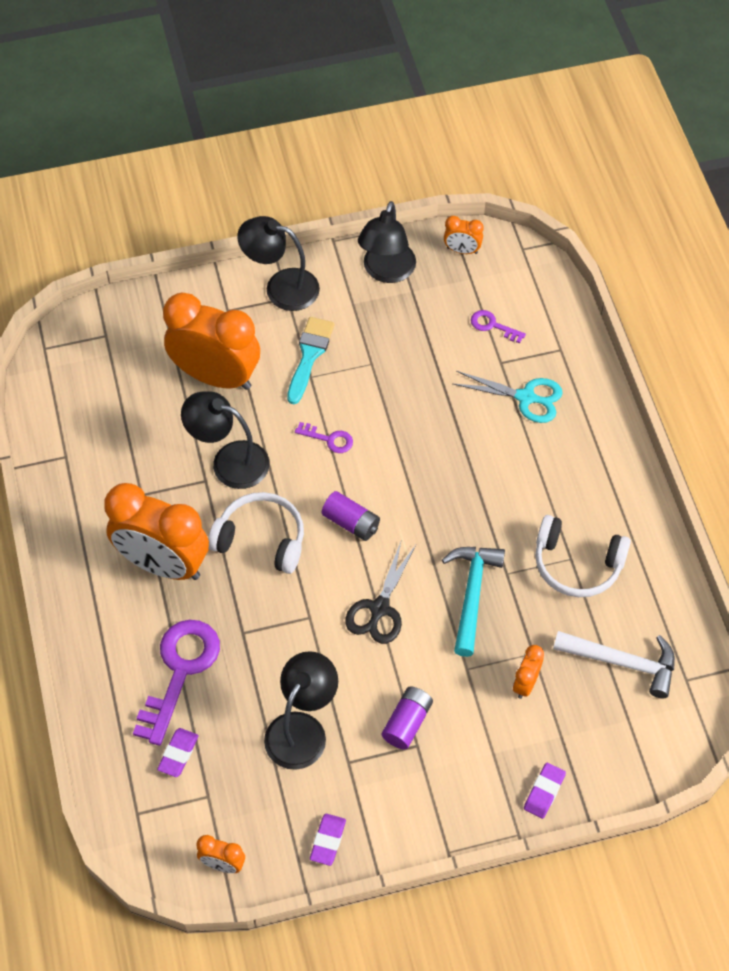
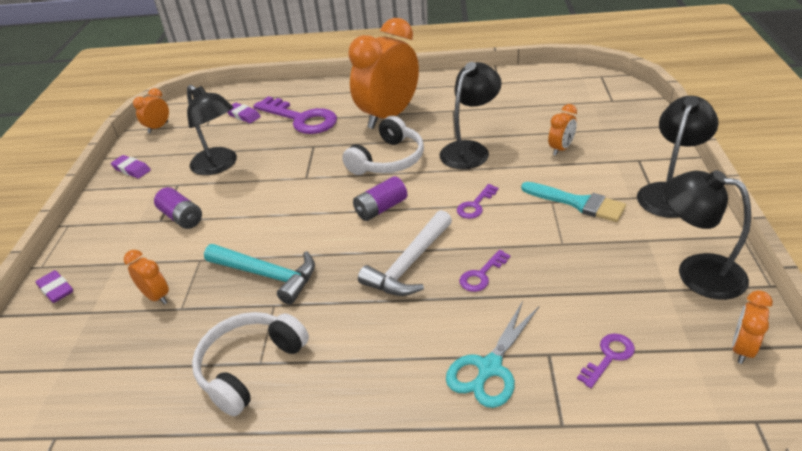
camera: 110 degrees right, 20 degrees down
(216, 376) = (561, 149): orange clock -> orange clock, size x0.43
(379, 608) = (289, 215): black scissors -> none
(427, 418) = (481, 275): none -> purple key
(622, 662) = (118, 380): white hammer -> white hammer (409, 264)

